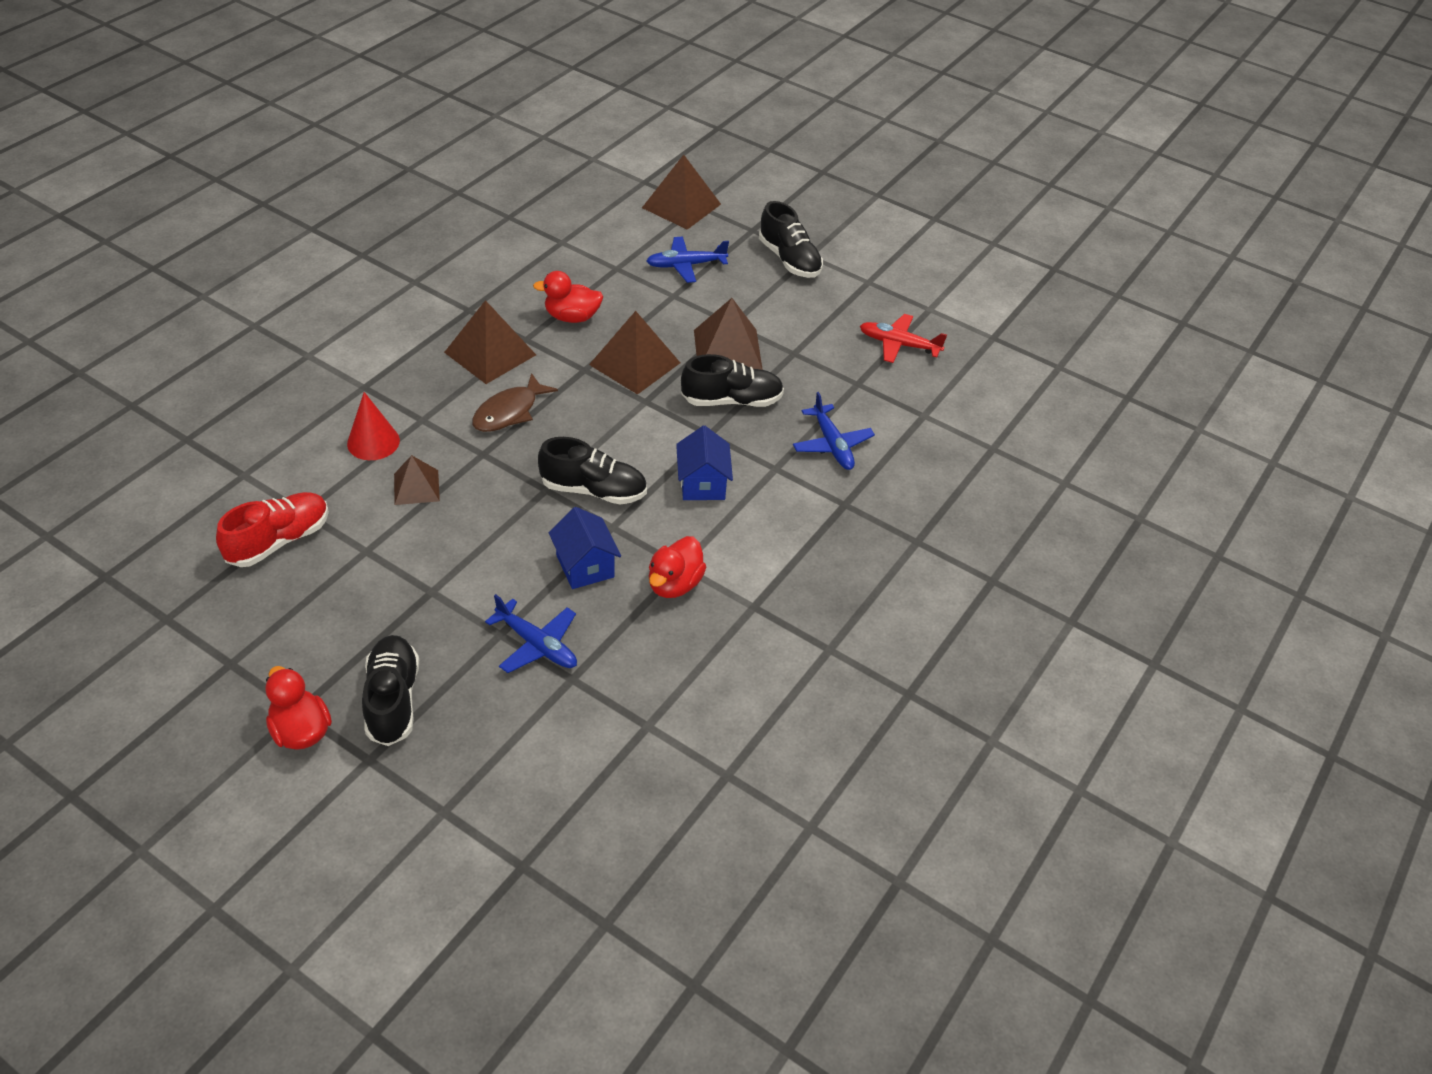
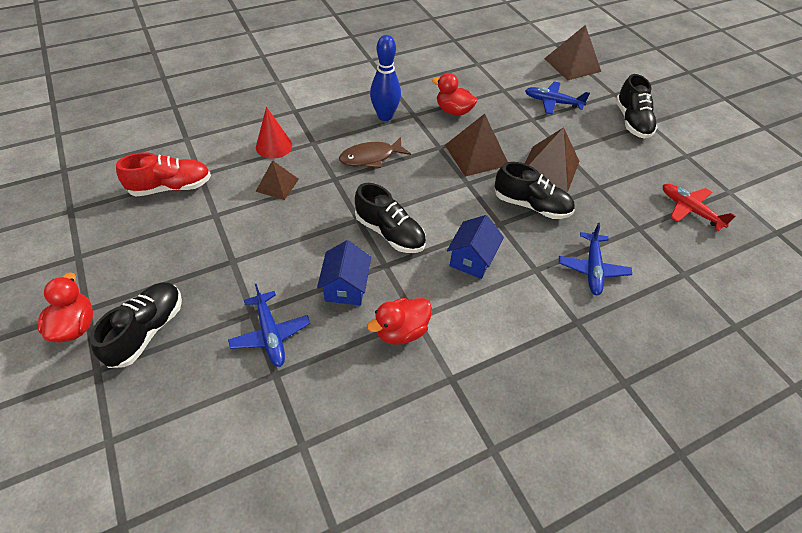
camera: 30 degrees right, 5 degrees up
(490, 353) = (385, 116): brown pyramid -> blue bowling pin

